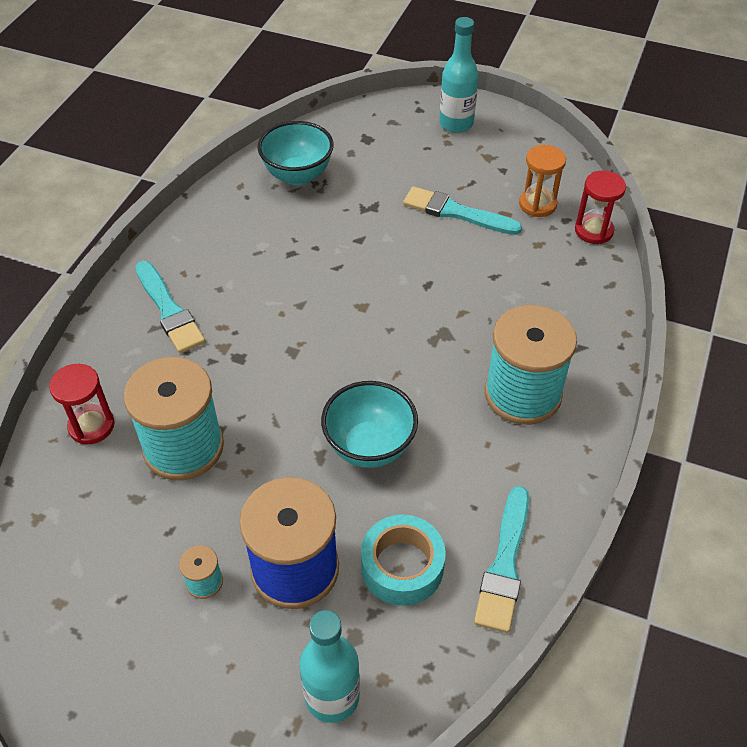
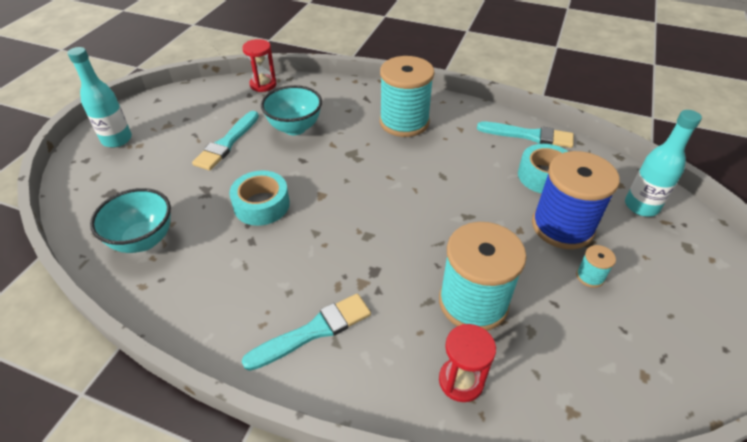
camera: 90 degrees left, 5 degrees down
(346, 255) = (261, 205): none -> turquoise tape
(369, 447) = (455, 190): turquoise bowl -> turquoise bowl (295, 128)
(537, 204) = (230, 105): orange hourglass -> none

